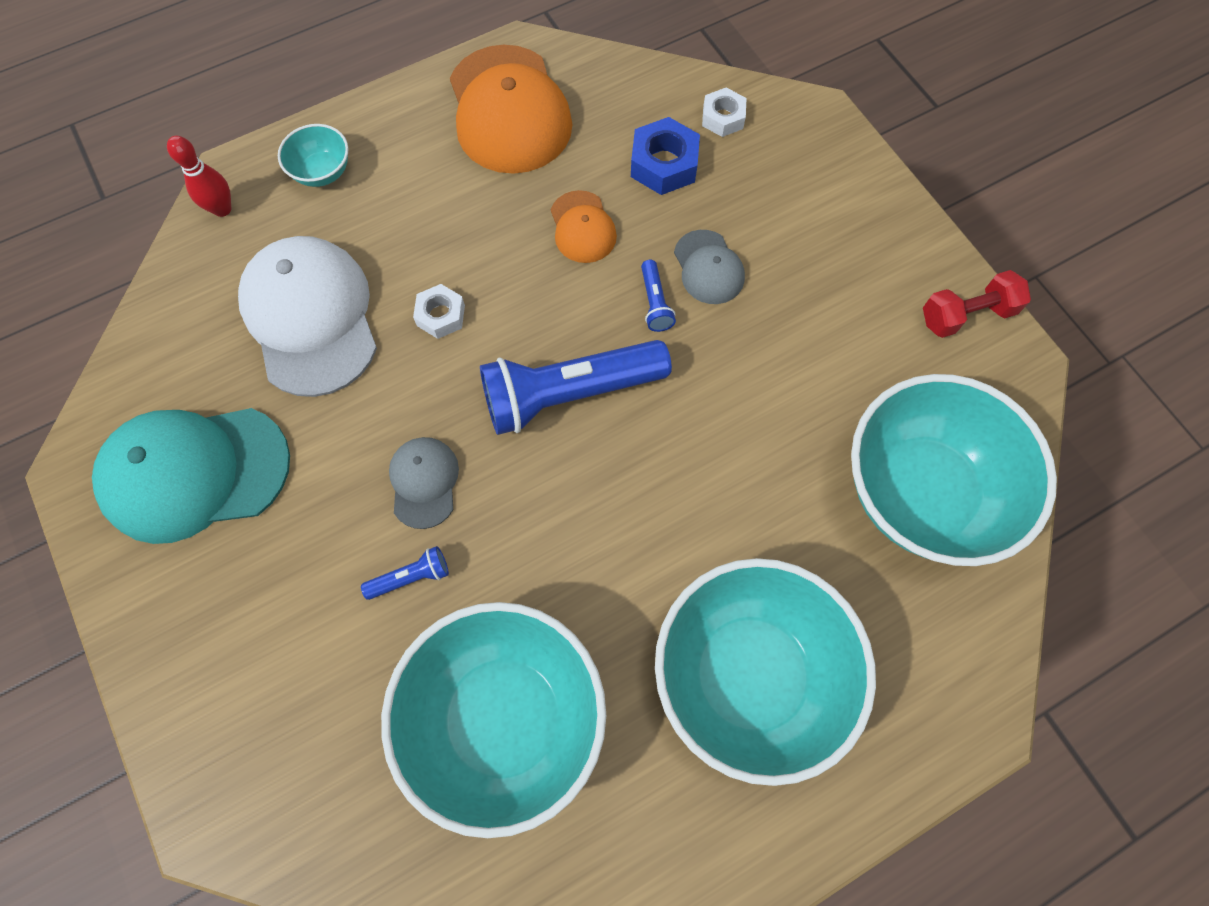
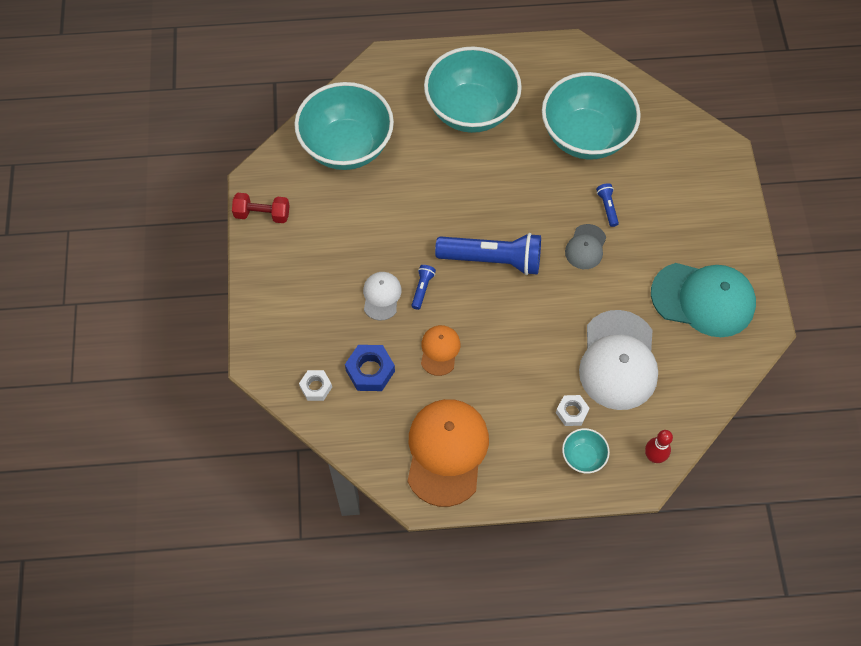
camera: 155 degrees left, 5 degrees down
(411, 577) = (607, 207): blue flashlight -> blue flashlight turned 75 degrees clockwise
(441, 315) = (544, 331): white nut -> white nut (571, 412)
(708, 267) = (381, 296): grey cap -> white cap

